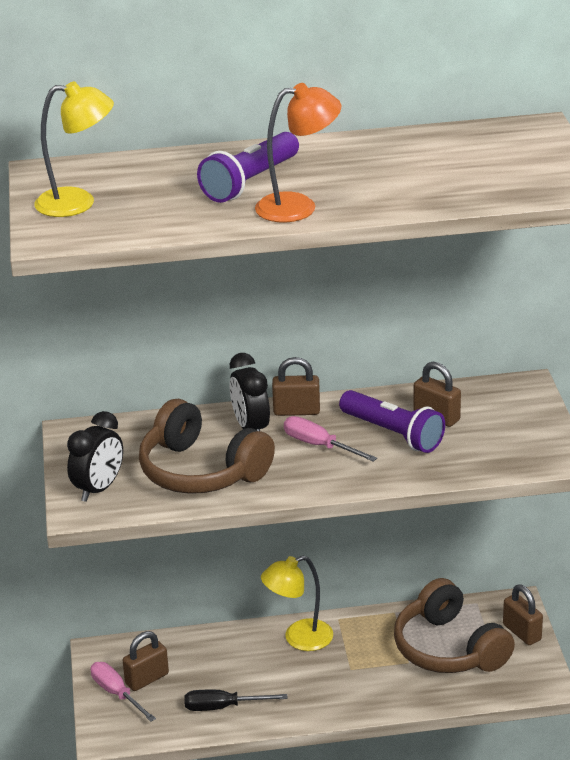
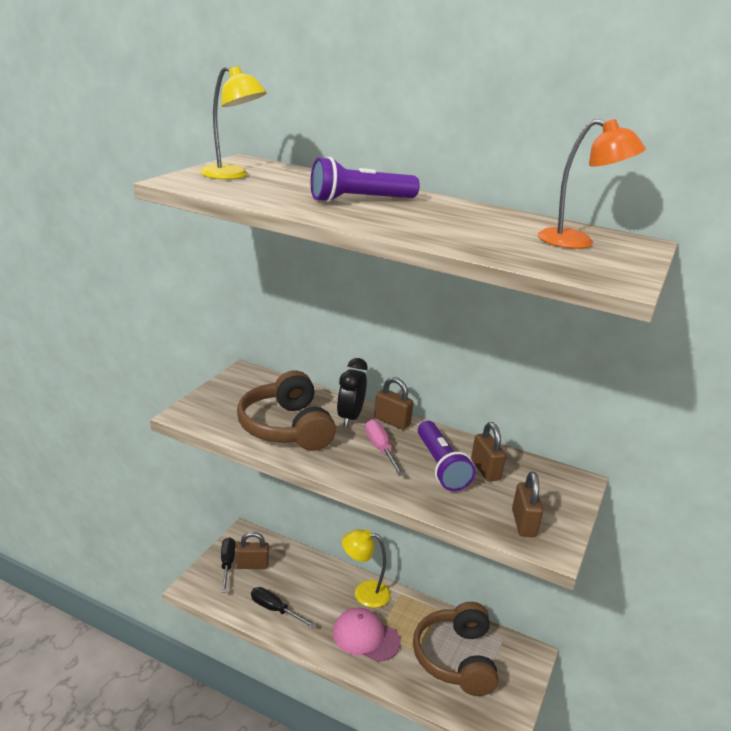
camera: 30 degrees right, 5 degrees down
(99, 489) = (214, 408): black clock -> none
(117, 694) = (227, 564): pink screwdriver -> black screwdriver
(298, 206) = (368, 219): orange lamp -> orange lamp (577, 242)
(343, 679) = (365, 637): none -> pink cap
(522, 632) = (519, 678): brown padlock -> brown padlock (523, 523)

